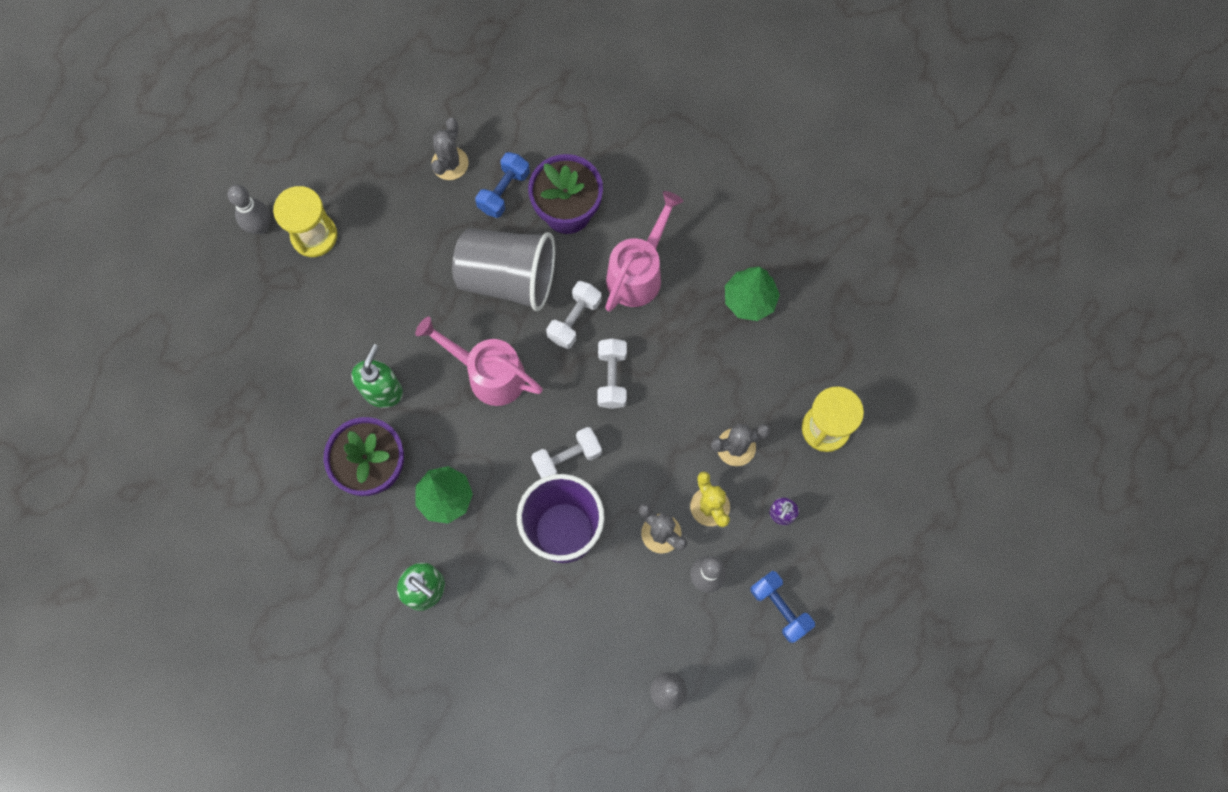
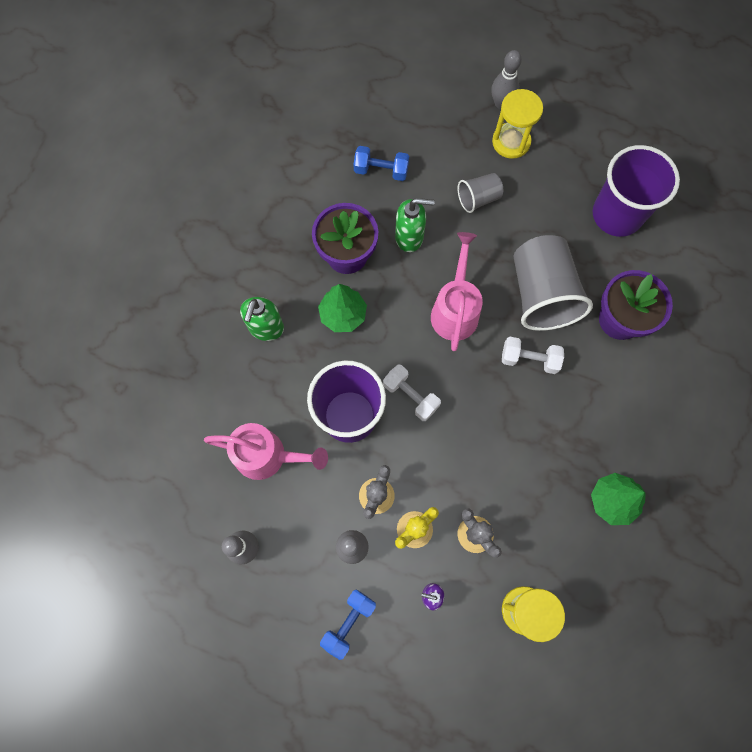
camera: 70 degrees right, 0 degrees up
(368, 298) = (478, 199): none -> grey cup
(450, 163) = (617, 215): grey cactus -> purple cup
(504, 191) = (613, 264): blue dumbbell -> blue dumbbell (381, 170)
(612, 378) = (492, 407): white dumbbell -> none
(638, 273) = (593, 396): pink watering can -> pink watering can (268, 456)

